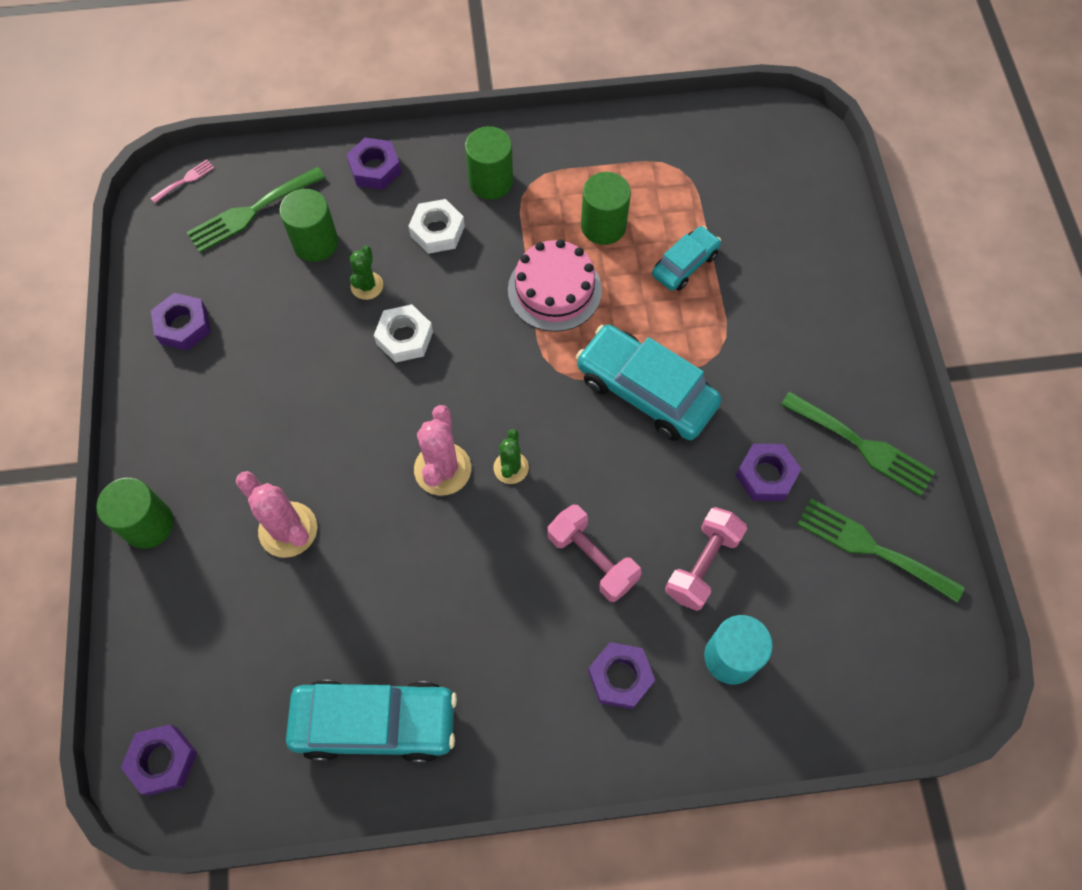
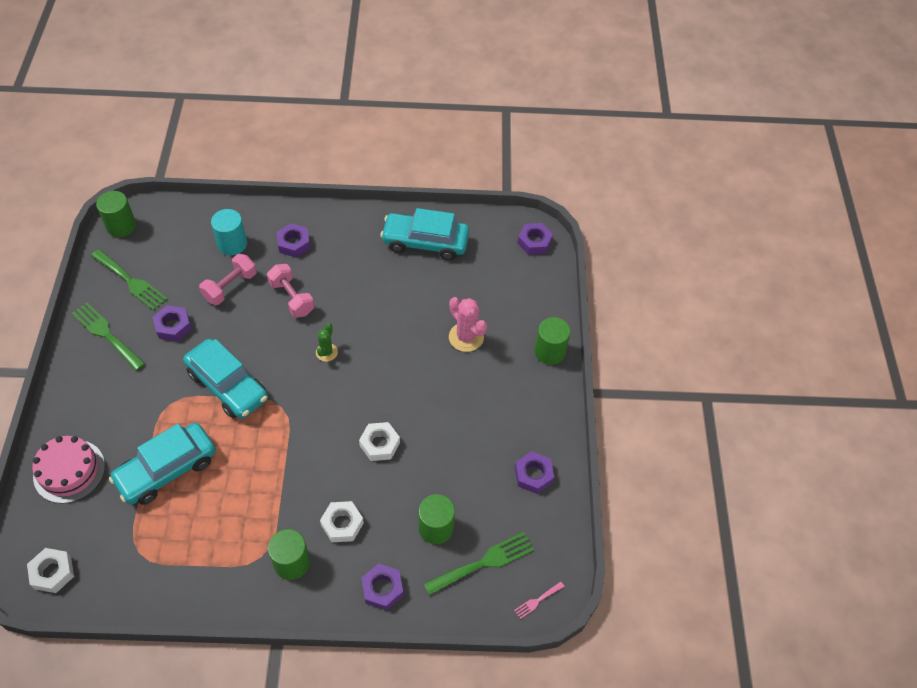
camera: 175 degrees left, 10 degrees down
(367, 286) = (401, 487): green cactus -> none
(442, 469) = (368, 357): pink cactus -> none
(554, 290) = (267, 464): pink cake -> pink cake (69, 471)
(603, 226) = (216, 510): green cylinder -> green cylinder (121, 226)
(685, 264) = (167, 470): turquoise car -> turquoise car, size x1.77
(769, 136) = (52, 572): none -> white nut

